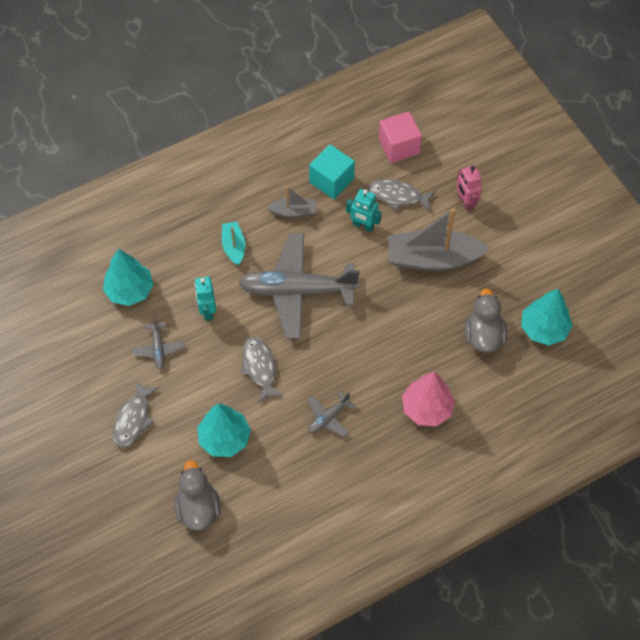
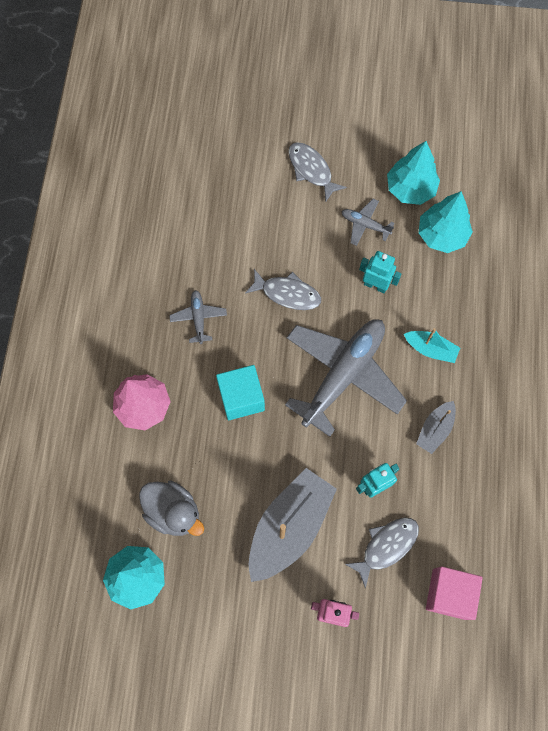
camera: 125 degrees right, 10 degrees up
(198, 508) = (197, 173): grey duck -> none
(224, 438) = (242, 226): turquoise tree -> turquoise tree (410, 189)
(331, 181) = (449, 491): turquoise cube -> turquoise cube (241, 398)

